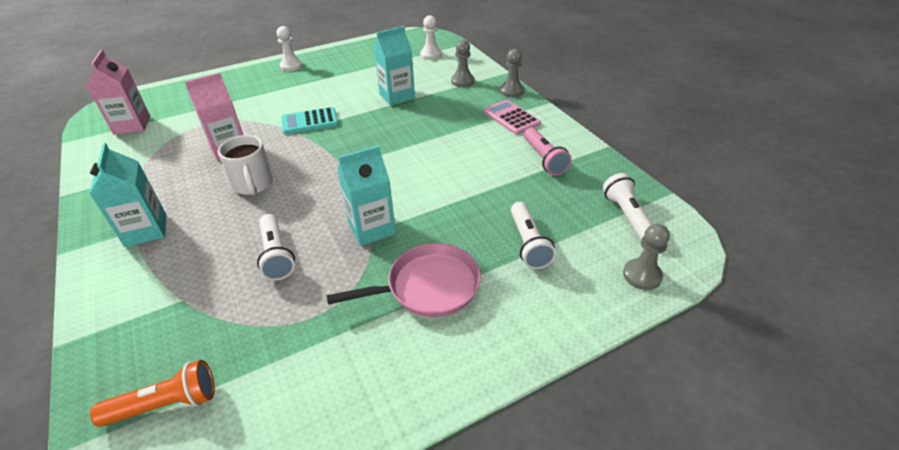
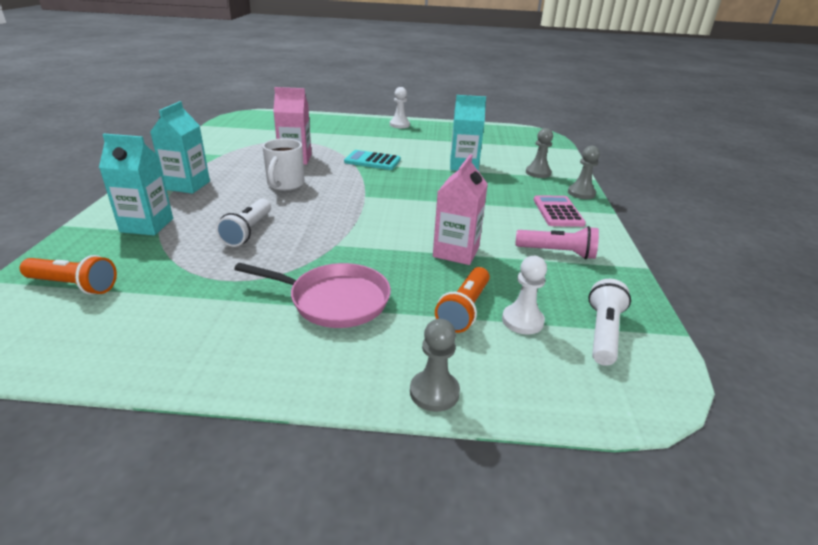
camera: 30 degrees right, 10 degrees down
(132, 125) = (251, 128): pink carton -> pink carton (456, 252)
(372, 228) = (337, 243): turquoise carton -> turquoise carton (147, 225)
(431, 55) = (528, 147): white pawn -> white pawn (522, 321)
(528, 243) = (464, 309): white flashlight -> orange flashlight
(544, 159) = (557, 253): pink flashlight -> pink flashlight turned 90 degrees counterclockwise
(642, 275) = (563, 390): grey pawn -> grey pawn (434, 392)

